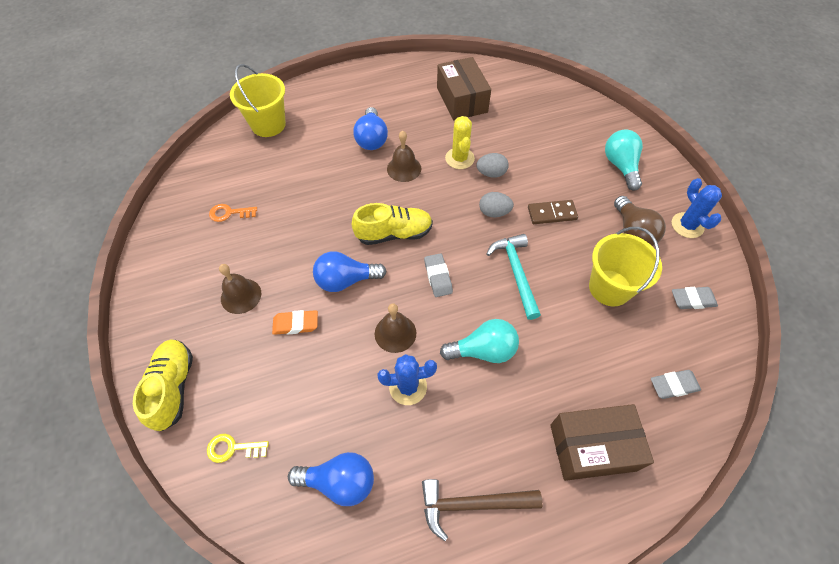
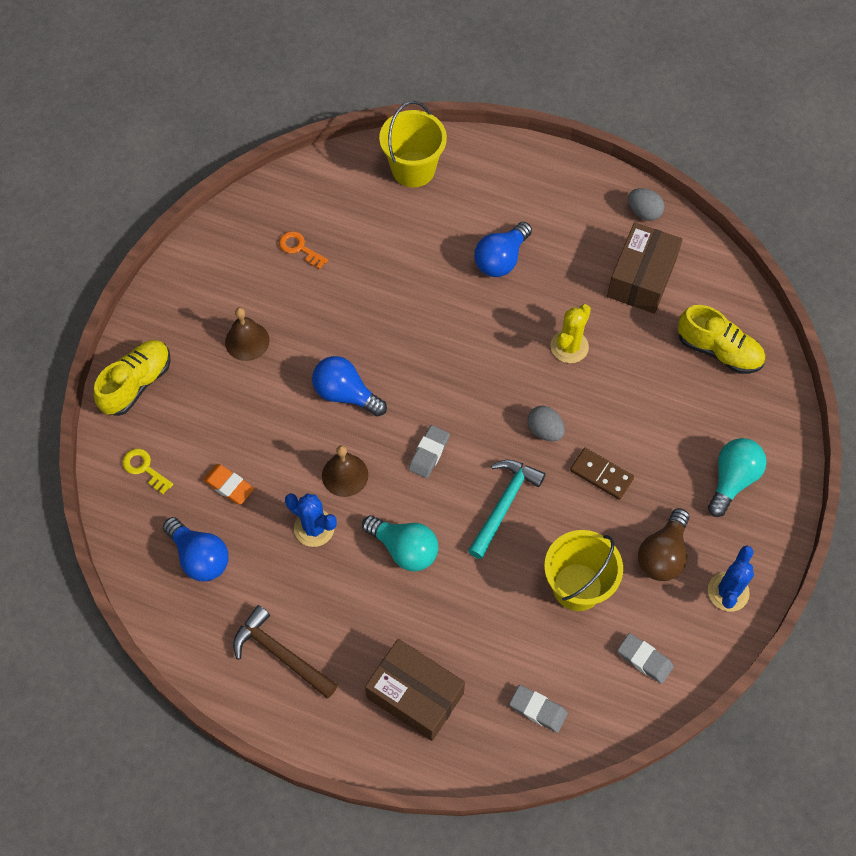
camera: 40 degrees right, 5 degrees up
(296, 324) = (270, 402): orange eraser -> orange eraser (229, 486)
(394, 233) = (428, 380): yellow shoe -> yellow shoe (718, 351)
(404, 168) = (502, 317): brown bell -> none
(491, 173) = (585, 387): grey egg -> grey egg (644, 212)

